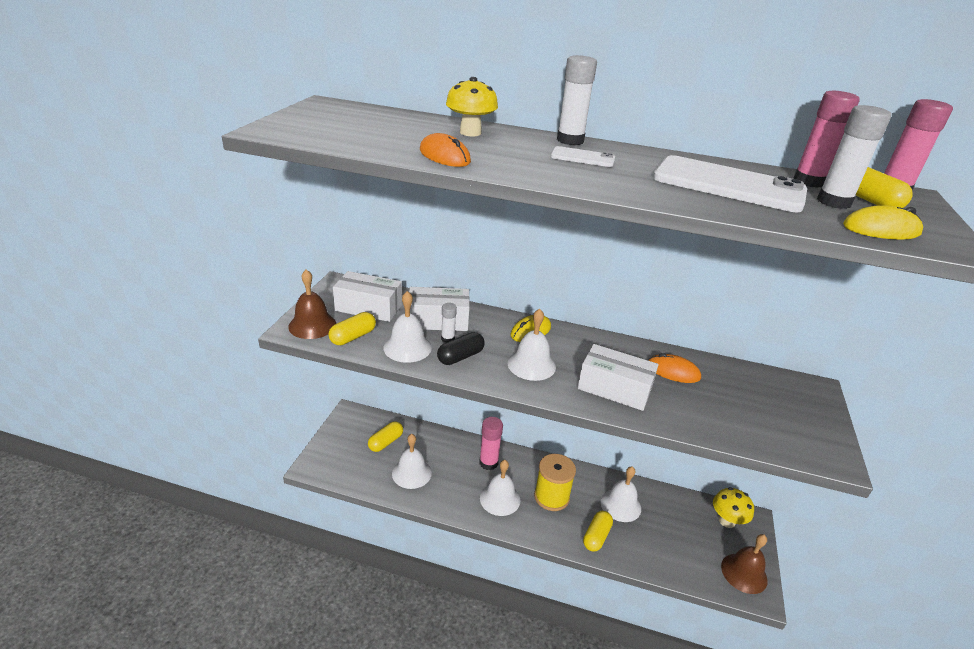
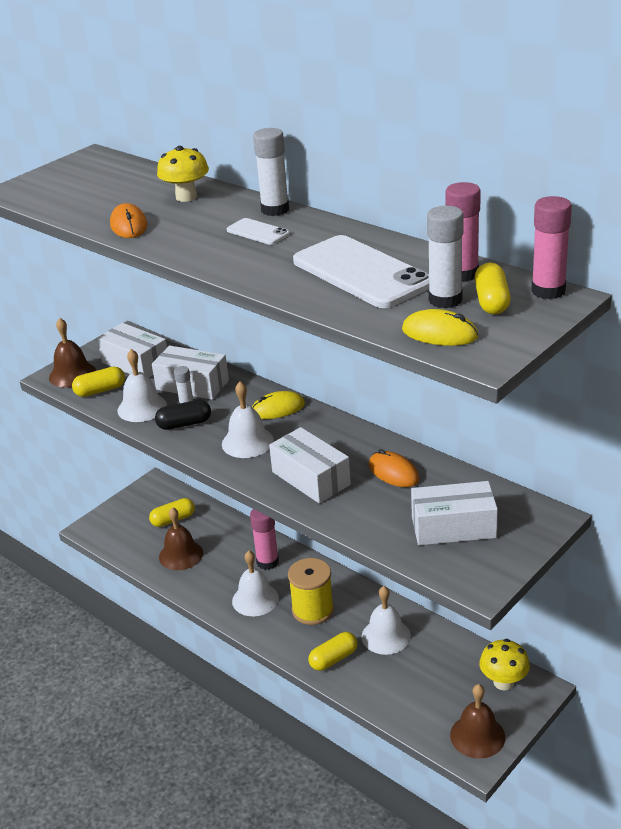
camera: 30 degrees right, 0 degrees up
(411, 473) = (181, 555): white bell -> brown bell
(763, 410) = (453, 527): none -> white box

